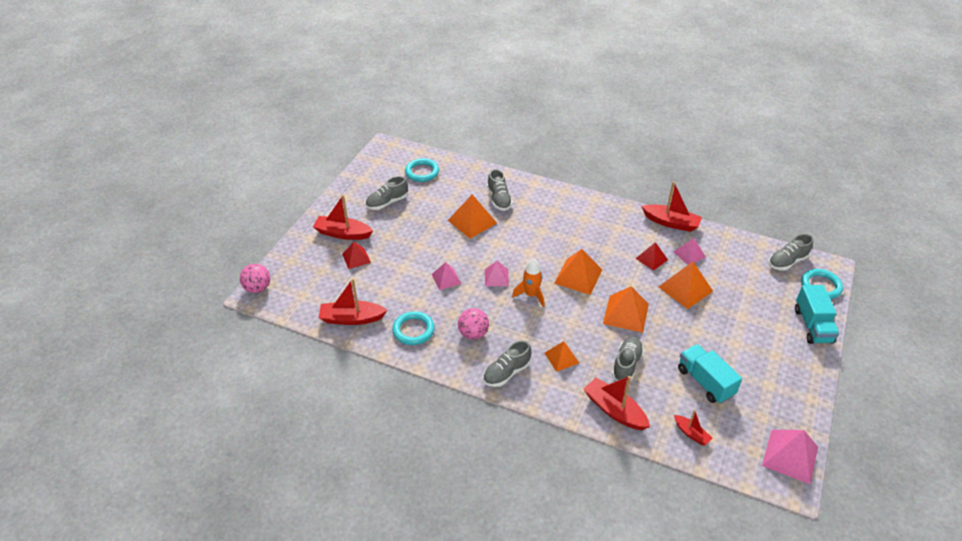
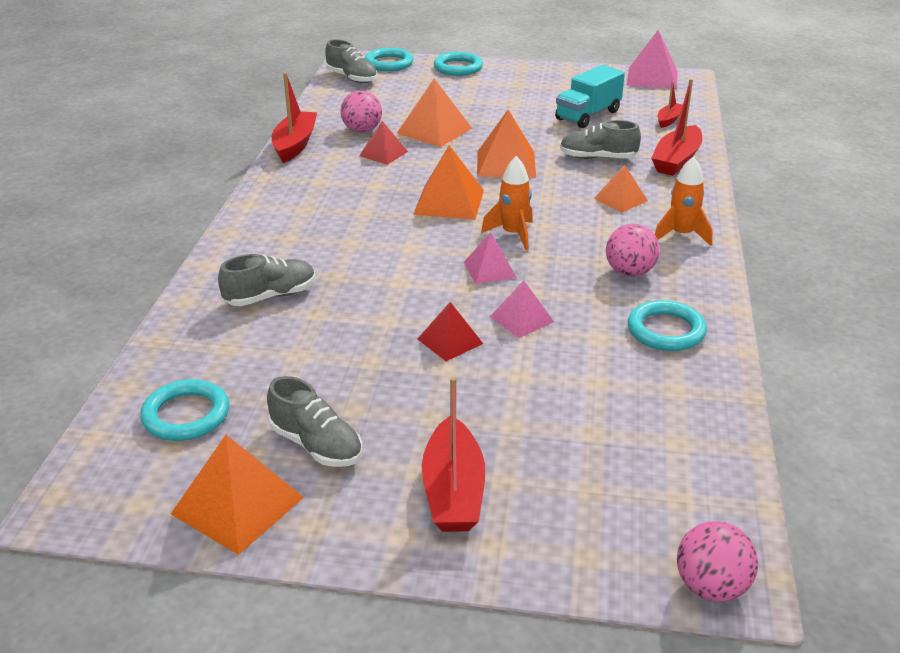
camera: 105 degrees left, 10 degrees down
(351, 318) = (692, 408): red boat -> none
(356, 258) = (524, 446): red pyramid -> red pyramid (450, 341)
(472, 221) = (348, 316): orange pyramid -> orange pyramid (237, 505)
(506, 373) = (681, 235): grey shoe -> orange rocket
(689, 254) = (362, 131): pink pyramid -> pink ball
(812, 325) = (458, 67): turquoise truck -> turquoise ring

